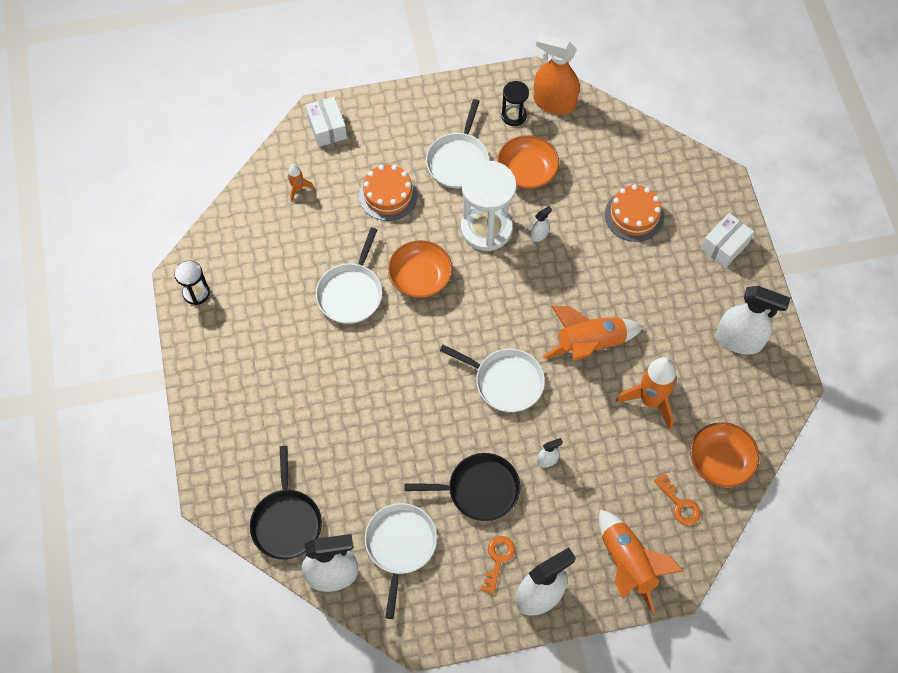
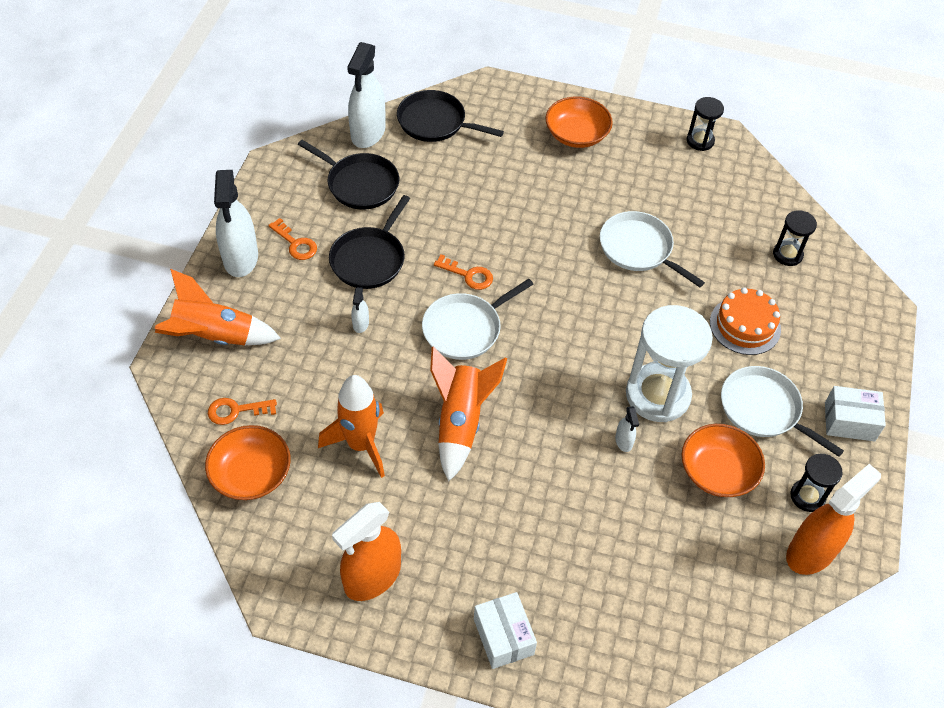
camera: 115 degrees right, 10 degrees down
(298, 189) = (787, 254): orange rocket -> black hourglass
(327, 128) = (860, 308): white box -> white box (849, 421)
(400, 546) = (359, 184): white pan -> black pan
(420, 277) = (626, 311): orange bowl -> orange bowl (576, 134)
(451, 405) = (468, 275): none -> orange key
(634, 215) = (600, 555): orange cake -> none
(739, 340) = (372, 577): white spray bottle -> orange spray bottle

